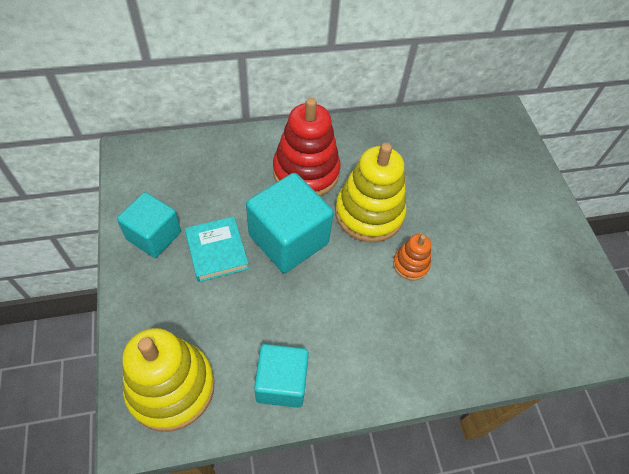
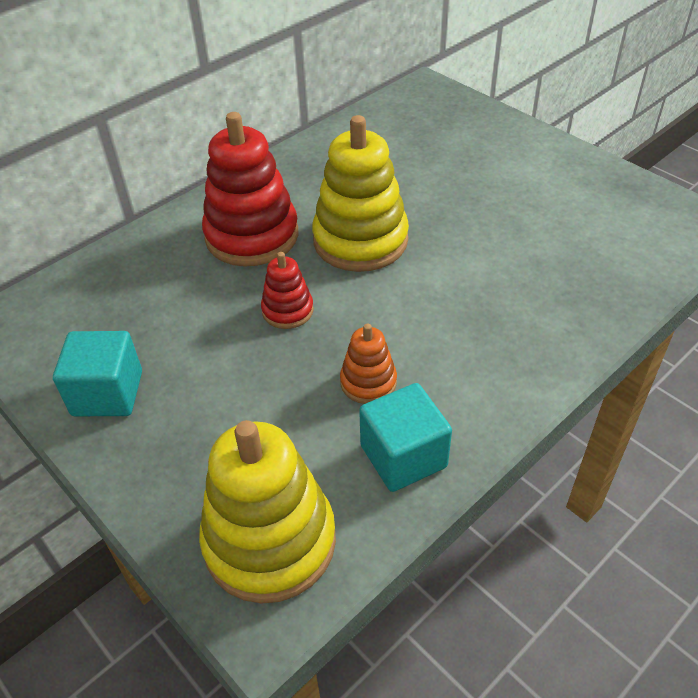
camera: 25 degrees left, 10 degrees down
(216, 251) = (207, 367): turquoise book -> none
(288, 239) = (287, 310): turquoise cube -> red stacking toy
(410, 264) = (448, 265): orange stacking toy -> orange stacking toy (368, 382)

